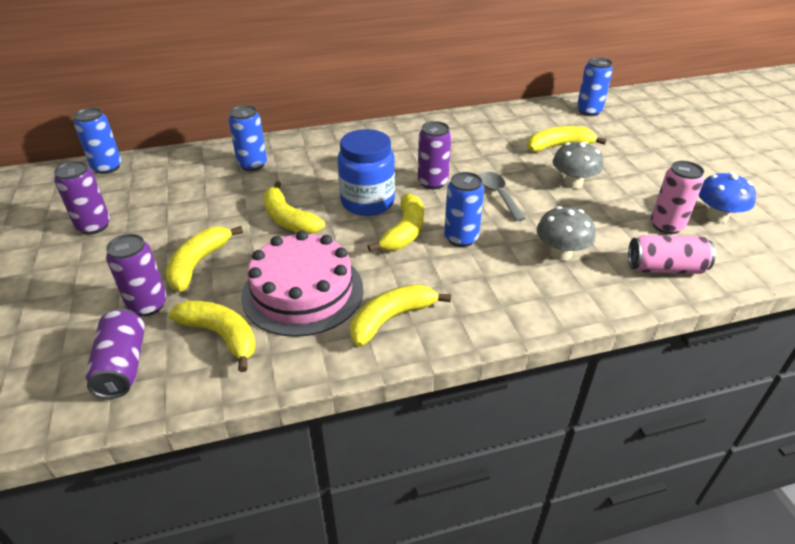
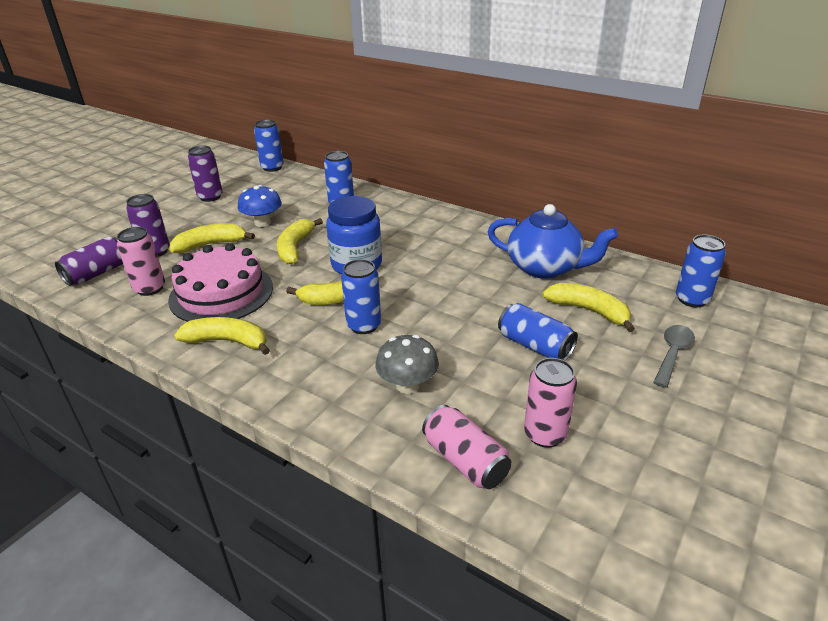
camera: 50 degrees right, 5 degrees down
(221, 336) = (150, 288): yellow banana -> pink can
(432, 182) = (424, 277): purple can -> none
(489, 134) = (545, 267): none -> blue teapot
(498, 195) = (452, 315): grey spoon -> grey spoon (672, 354)
(573, 183) = (535, 345): grey mushroom -> blue can
(717, 217) = (618, 466): blue mushroom -> blue mushroom (263, 222)

